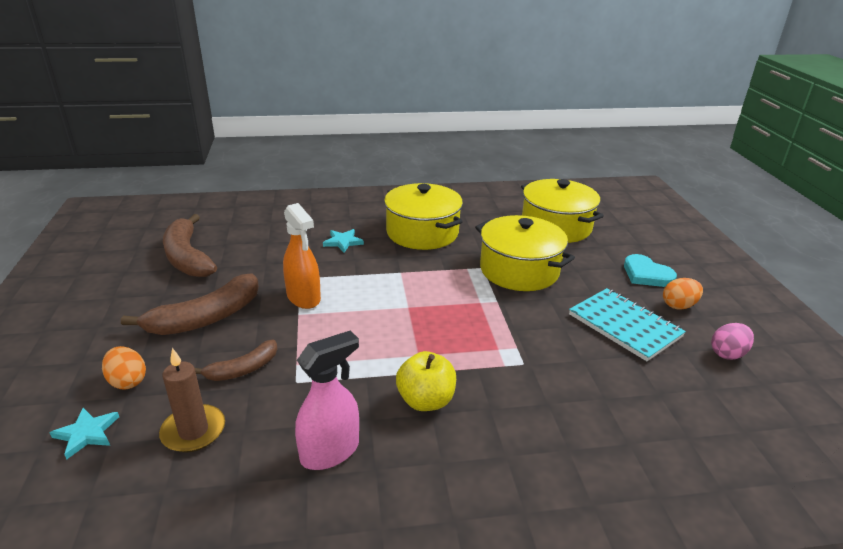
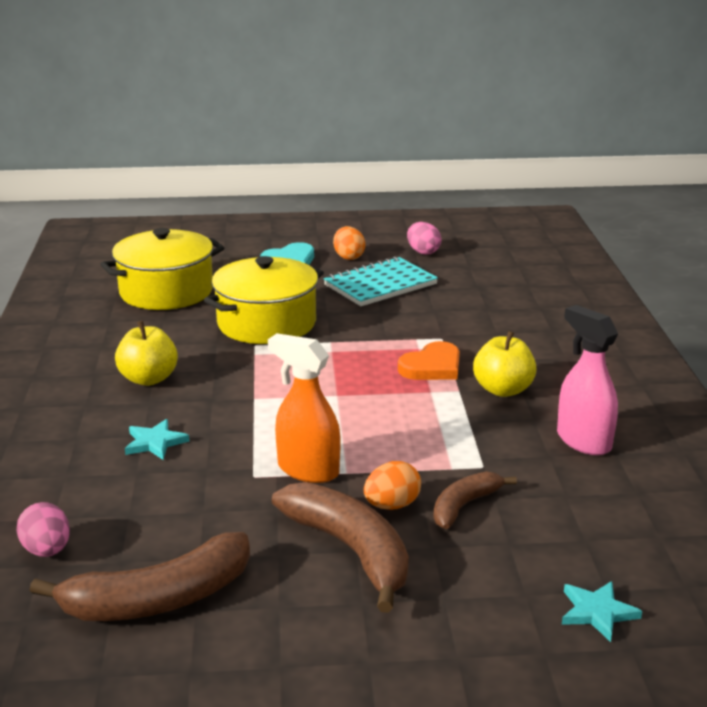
camera: 85 degrees left, 5 degrees down
(127, 381) = (497, 599): orange egg -> orange egg (392, 505)
(193, 431) = (575, 529): brown candle -> none
(241, 224) = (47, 550): none -> pink egg
(243, 369) = (464, 506): brown banana -> brown banana turned 105 degrees counterclockwise
(304, 298) = (307, 470): orange spray bottle -> orange spray bottle turned 120 degrees counterclockwise
(422, 232) = (148, 379): yellow pot -> yellow apple
(463, 356) = (432, 366): none -> orange heart

